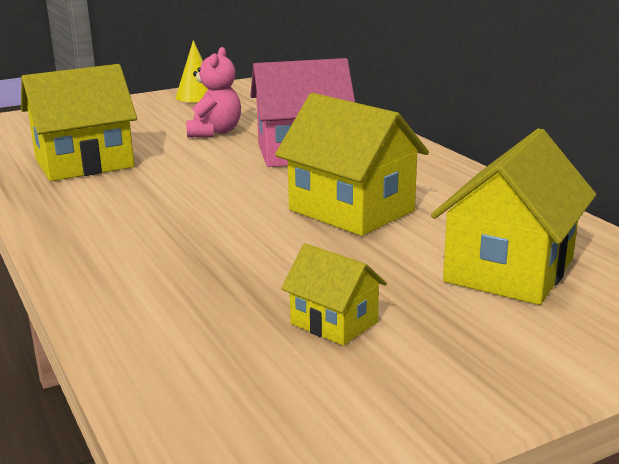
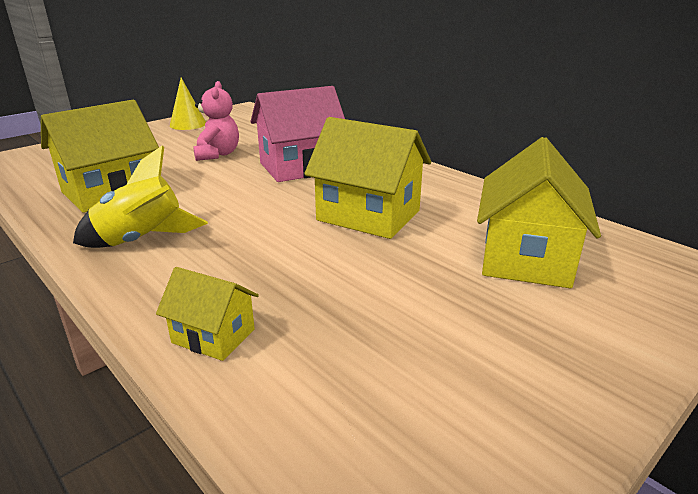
camera: 15 degrees left, 5 degrees up
(98, 212) = (142, 240): none -> yellow rocket
(334, 323) = (416, 331): yellow house -> yellow house (213, 336)

